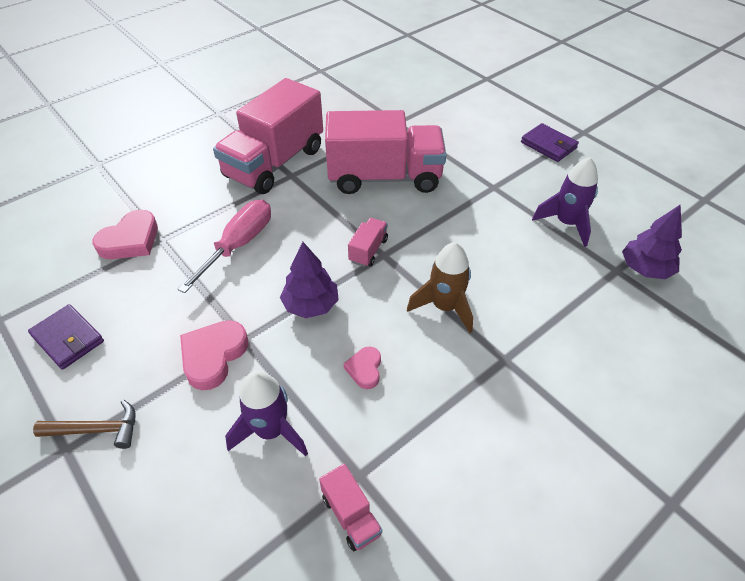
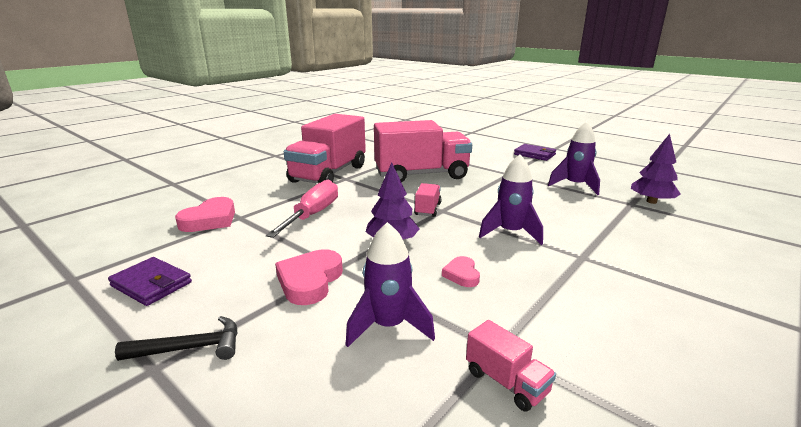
camera: 10 degrees left, 25 degrees down
(96, 430) = (190, 348): brown hammer -> black hammer
(444, 307) = (510, 233): brown rocket -> purple rocket

